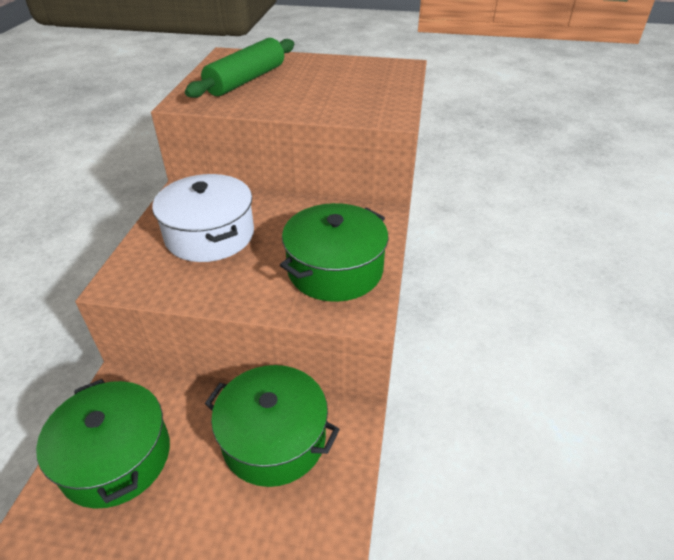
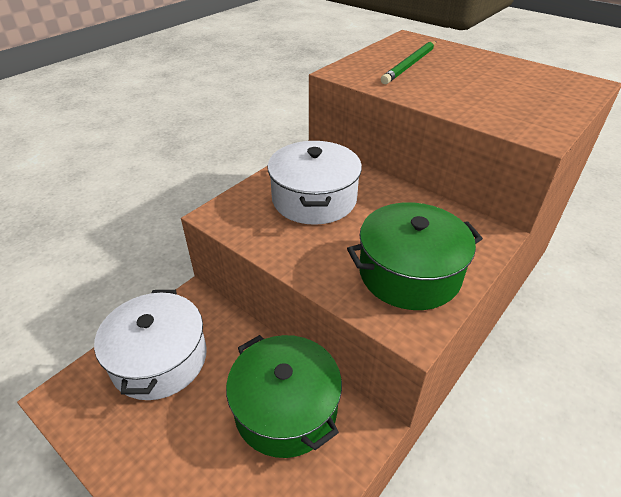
camera: 30 degrees right, 0 degrees up
(116, 457) = (159, 359): green pot -> white pot
(246, 80) = (410, 64): green rolling pin -> green pencil

